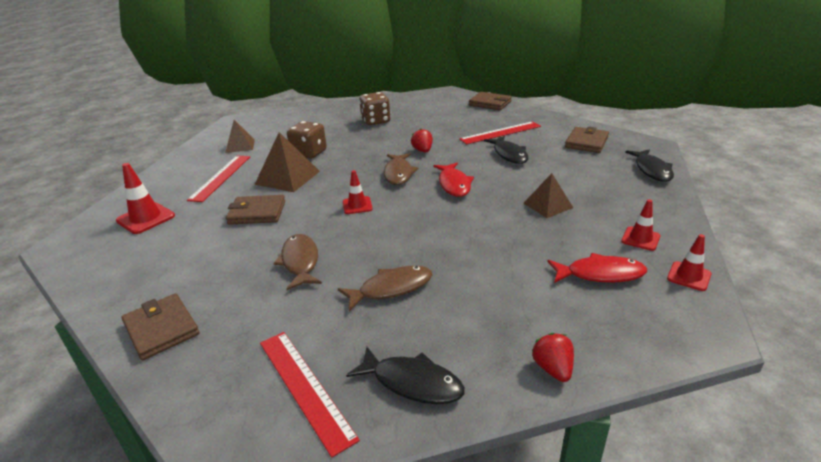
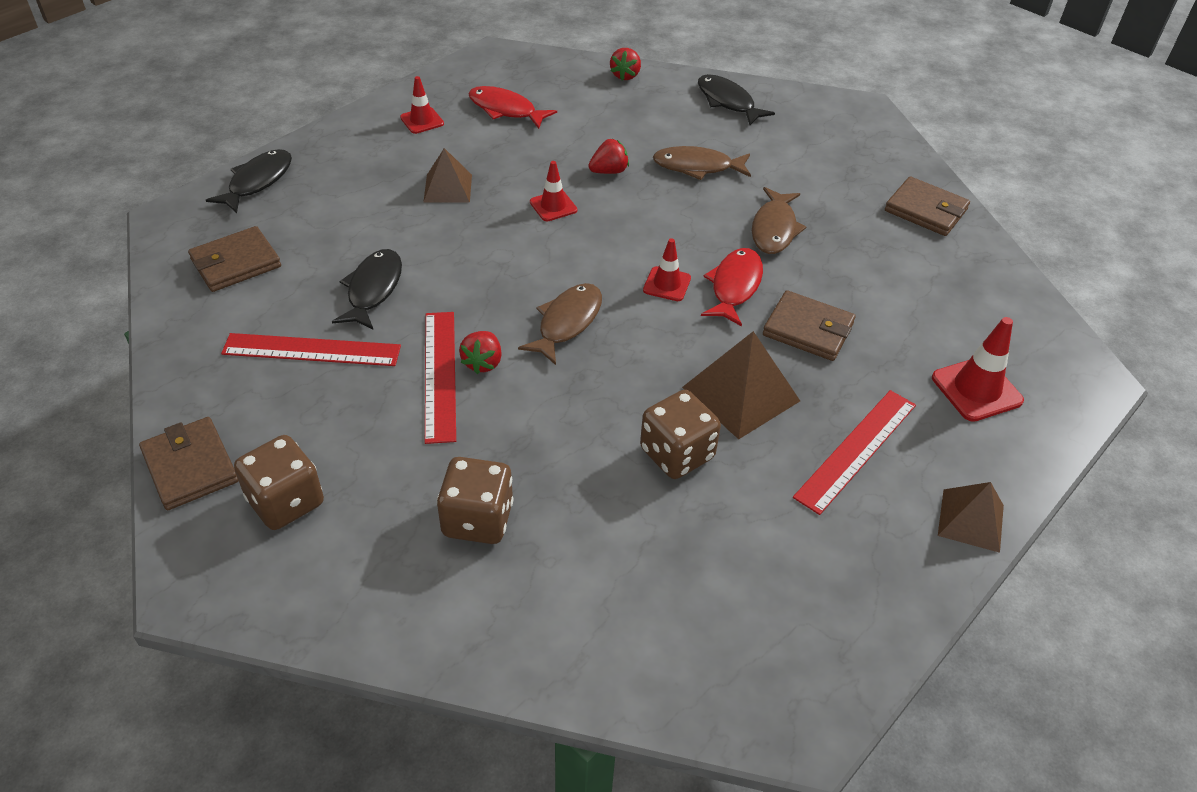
camera: 155 degrees left, 15 degrees up
(161, 329) = (925, 210): brown wallet -> brown wallet turned 45 degrees counterclockwise
(240, 146) = (807, 559): brown pyramid -> brown pyramid (971, 520)
(305, 387) = (806, 125): red ruler -> red ruler (440, 374)
(446, 107) = (286, 501): none -> brown dice
(454, 184) = (514, 266): red fish -> red fish (734, 286)
(458, 256) = (609, 171): none -> red strawberry
(689, 276) = (441, 83): red traffic cone -> red traffic cone (553, 206)

